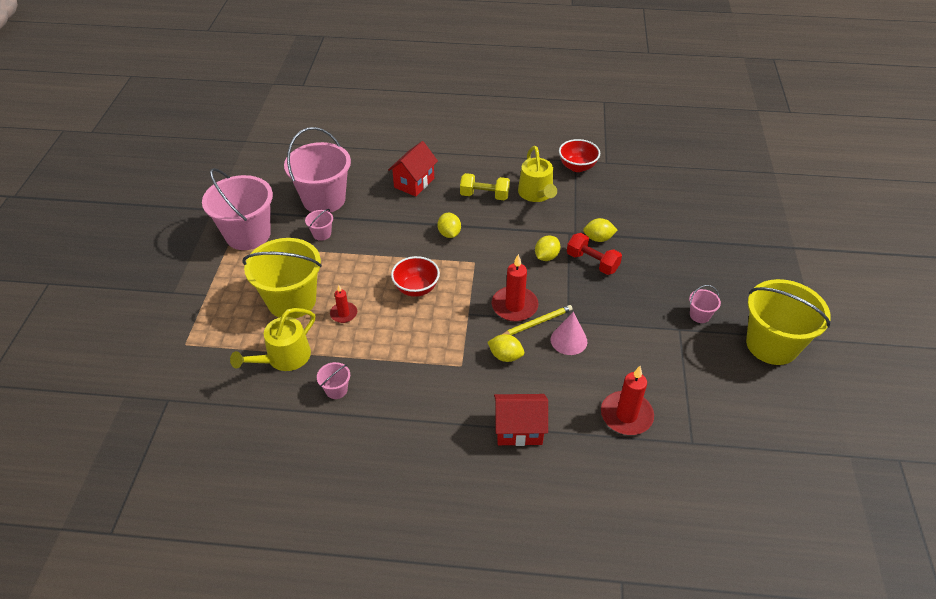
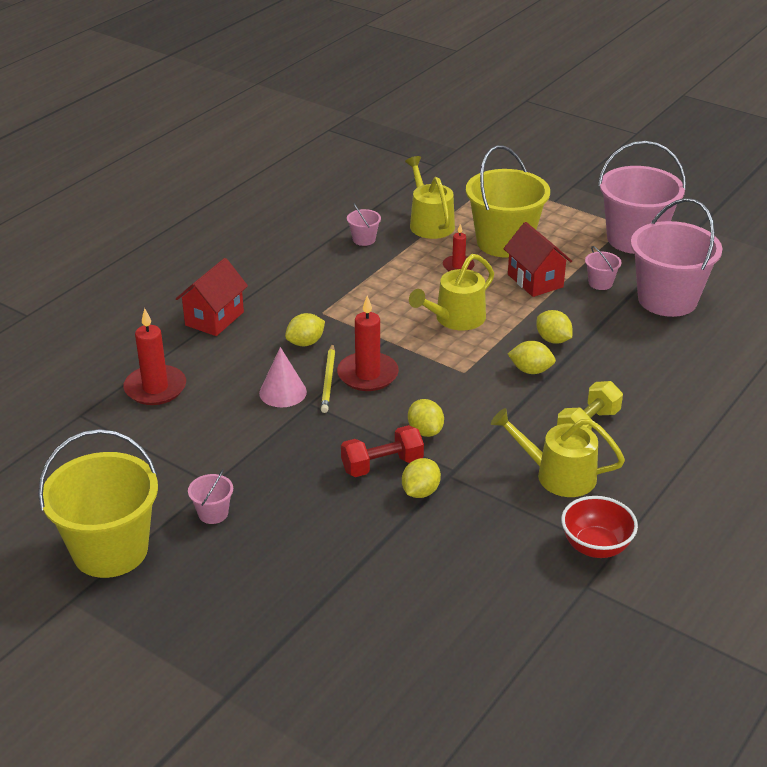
camera: 120 degrees right, 10 degrees down
(408, 235) = (553, 340): none -> yellow lemon
(414, 183) = (658, 376): red house -> red house (535, 281)
(416, 288) = (455, 319): red bowl -> yellow watering can

